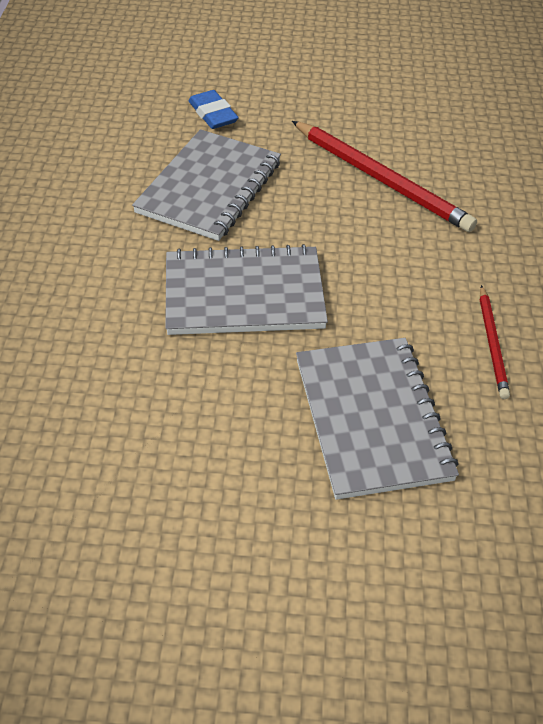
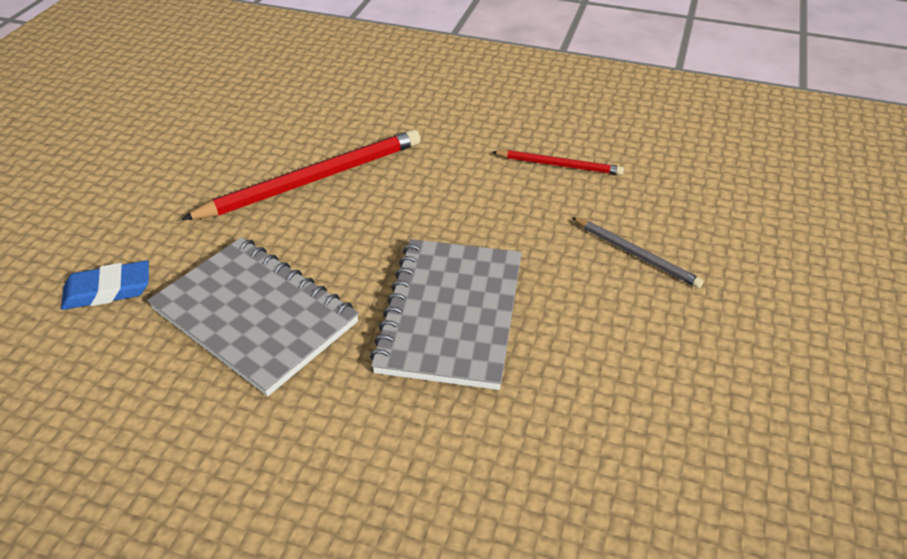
camera: 75 degrees left, 5 degrees down
(371, 418) = (635, 254): grey notebook -> grey pencil

